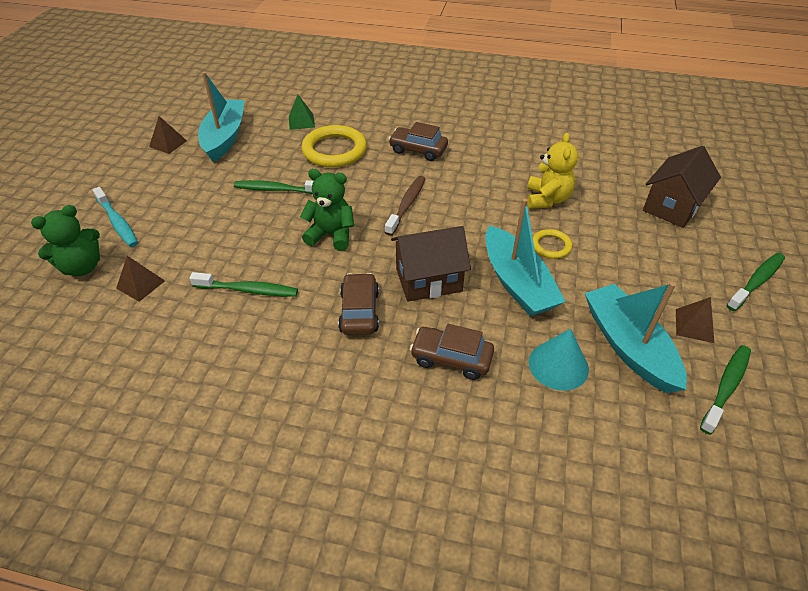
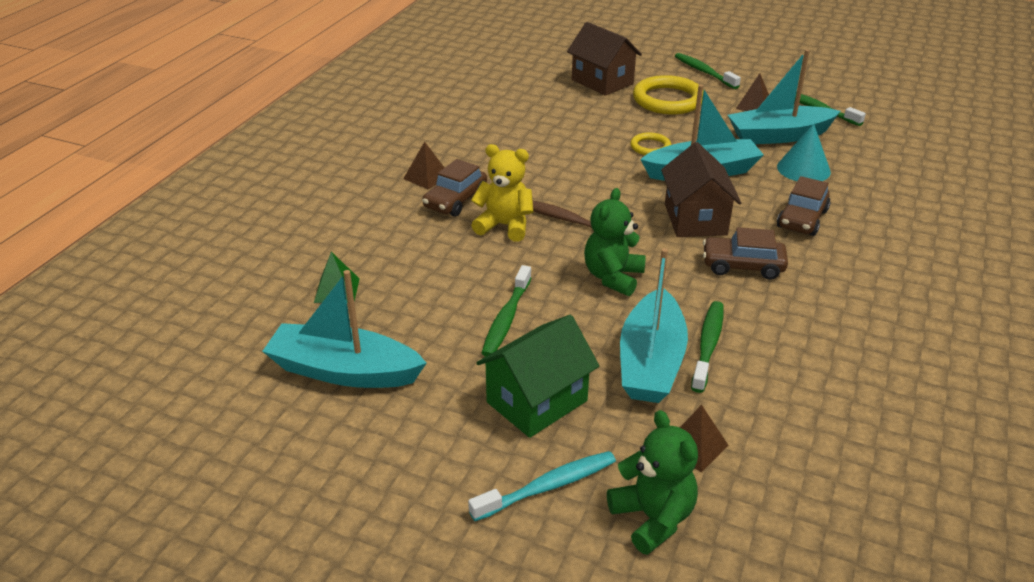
camera: 80 degrees left, 10 degrees down
(168, 143) = (331, 440): brown pyramid -> brown pyramid (427, 177)
(192, 211) = (537, 401): none -> green house
(229, 260) = (651, 362): none -> turquoise boat
(334, 150) = (428, 264): yellow ring -> yellow ring (668, 100)
(547, 199) = (576, 137): yellow teddy bear -> yellow teddy bear (504, 226)

